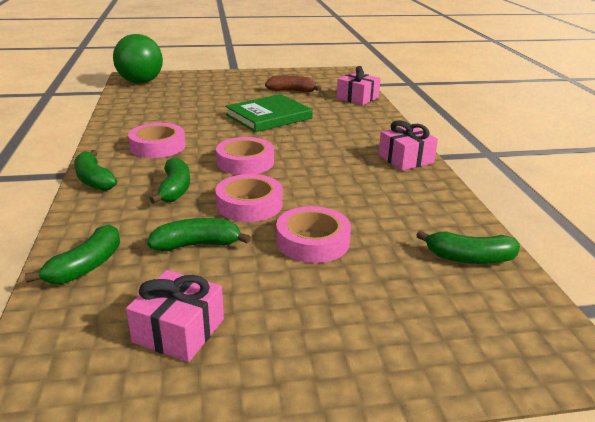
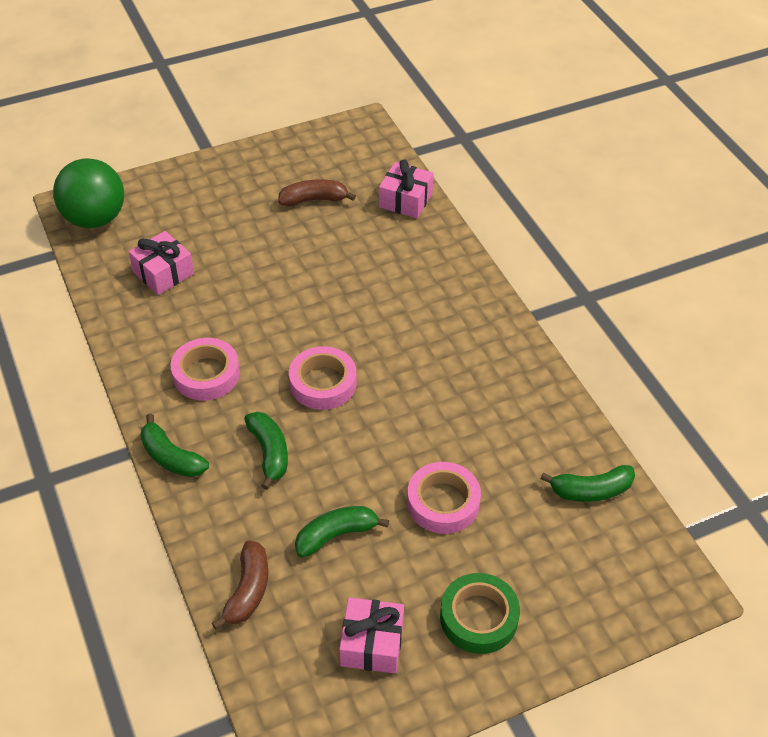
camera: 15 degrees left, 20 degrees up
(86, 266) = (248, 590): green banana -> brown banana
(249, 204) = (359, 460): pink tape -> none
(268, 116) = (309, 274): green book -> none
(310, 332) = (478, 617): none -> green tape
(405, 159) = (498, 335): pink gift -> pink gift (163, 273)

